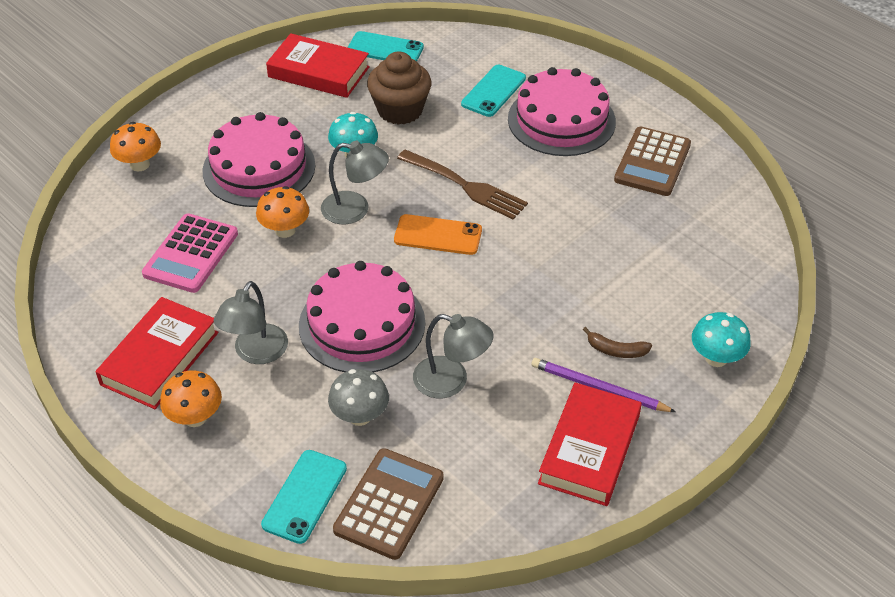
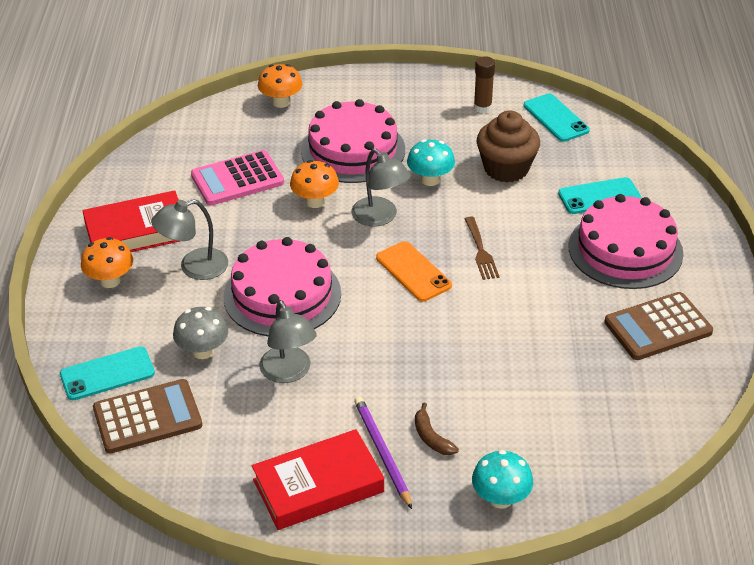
camera: 45 degrees right, 5 degrees down
(318, 72) = (482, 107): red book -> brown glue stick
(465, 186) = (480, 251): brown fork -> brown fork, size x0.63

